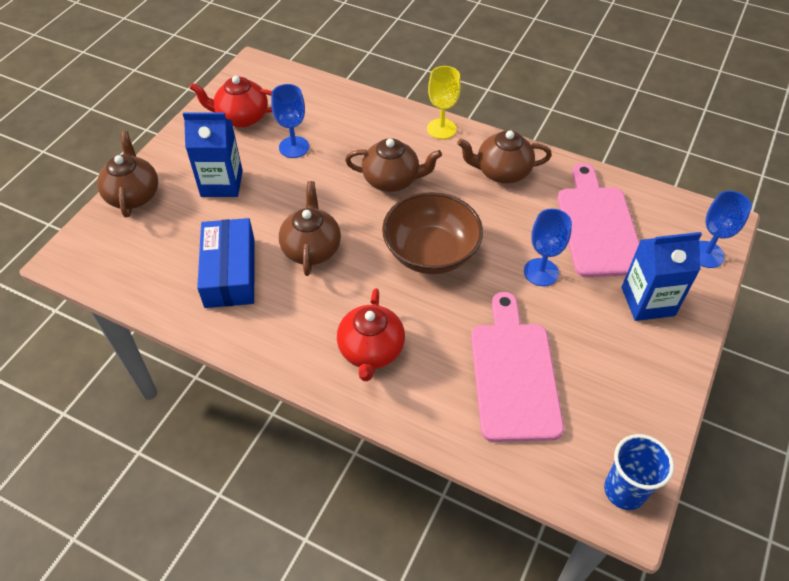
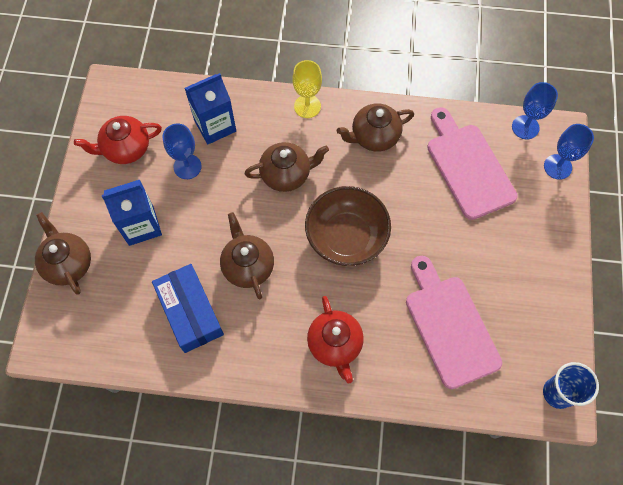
camera: 20 degrees left, 15 degrees up
(541, 272) = (439, 226): blue goblet -> blue goblet (525, 127)
(647, 301) = (527, 226): blue carton -> blue carton (215, 126)

